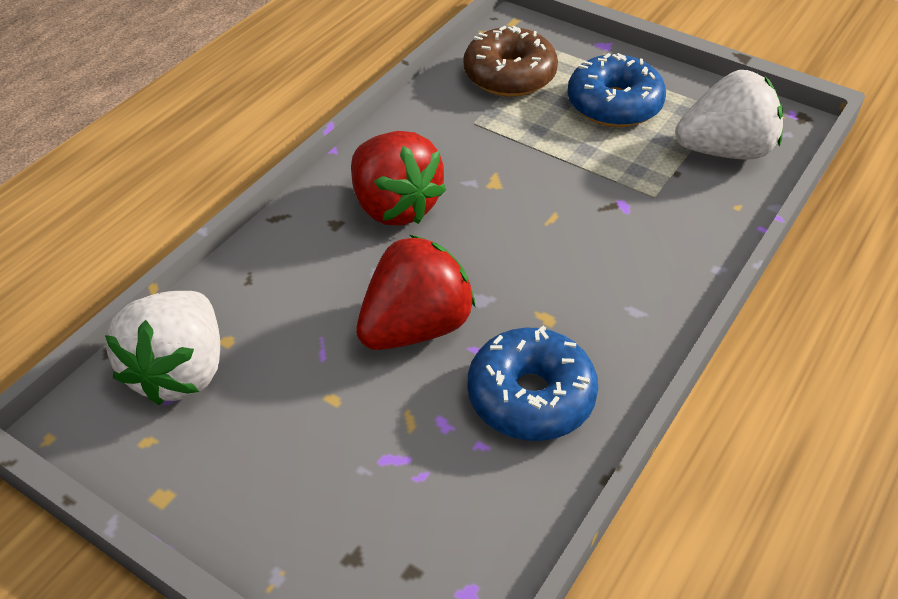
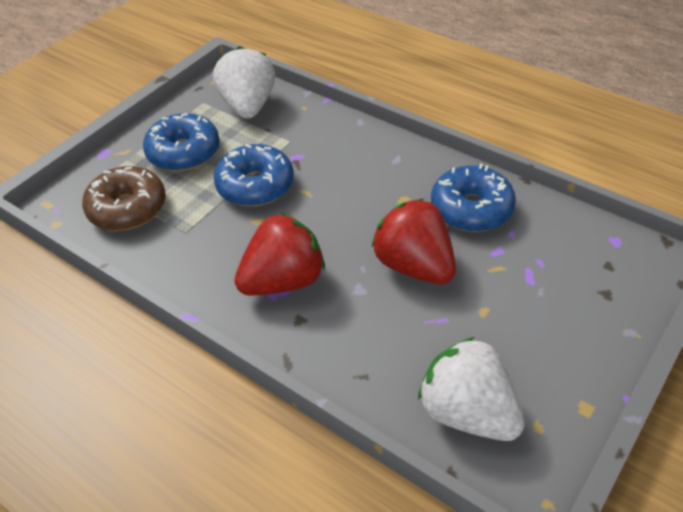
camera: 85 degrees left, 0 degrees up
(180, 371) = (467, 412): white strawberry -> white strawberry turned 150 degrees counterclockwise
(559, 171) = (255, 185): none -> blue donut

